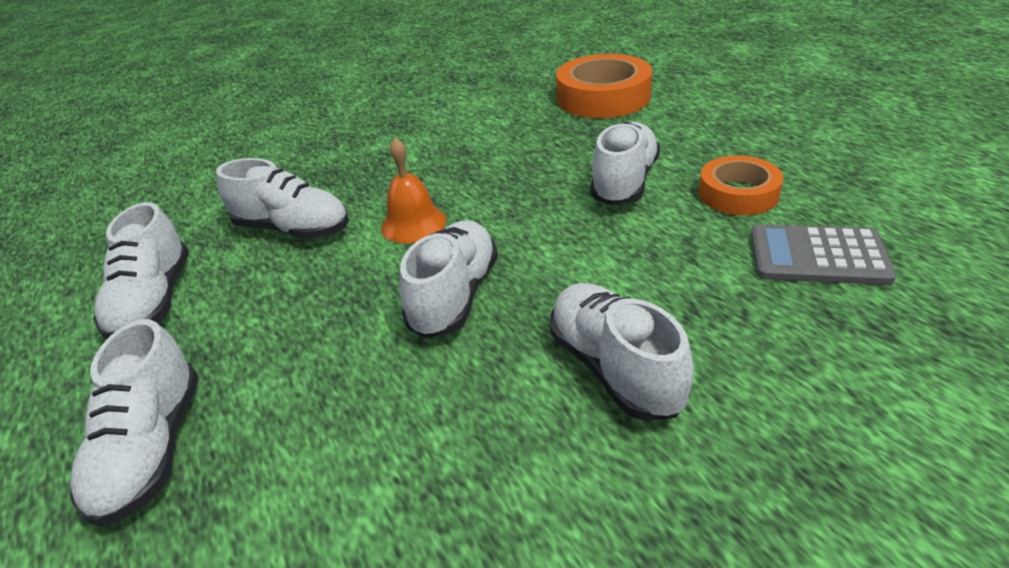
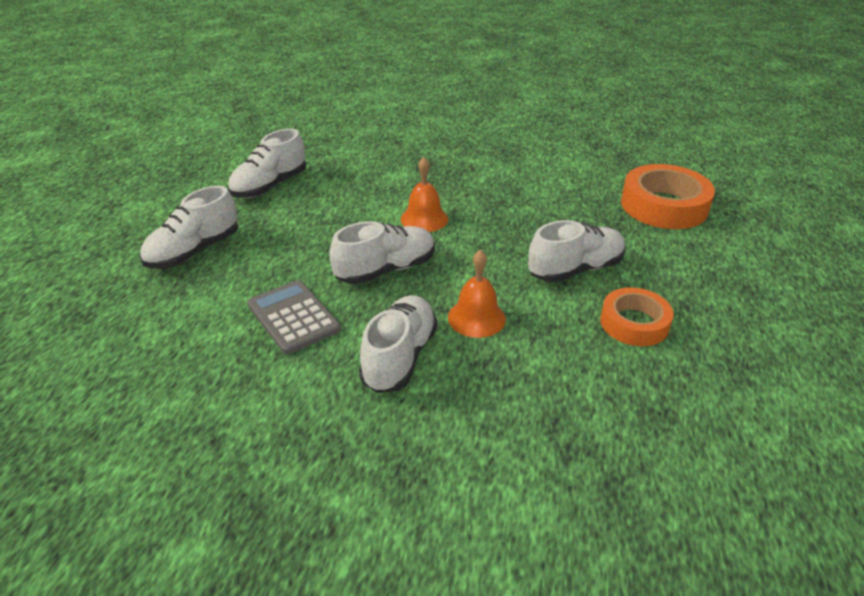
camera: 40 degrees right, 0 degrees up
(293, 229) = (367, 186): white shoe -> none
(618, 277) = (476, 318): none -> orange bell
(818, 256) = (611, 391): grey calculator -> grey calculator (293, 317)

